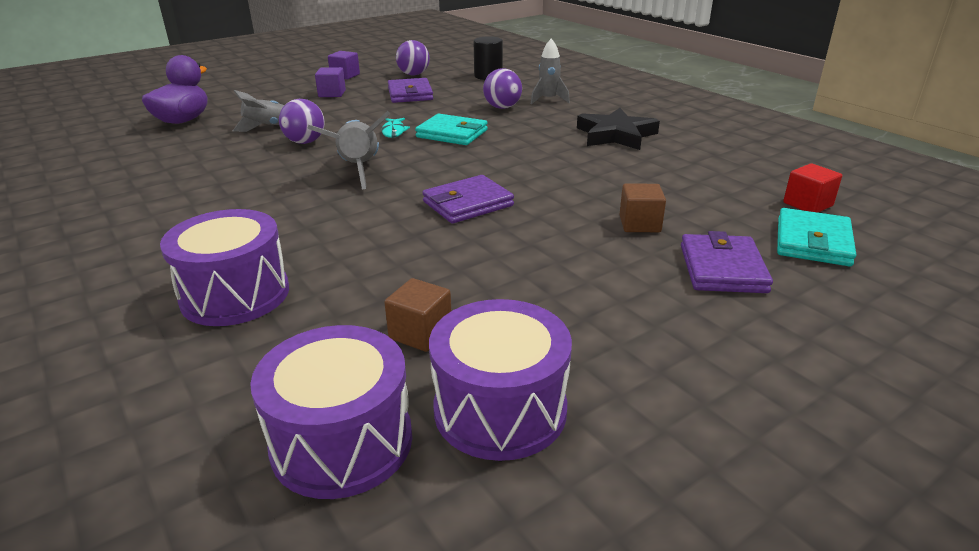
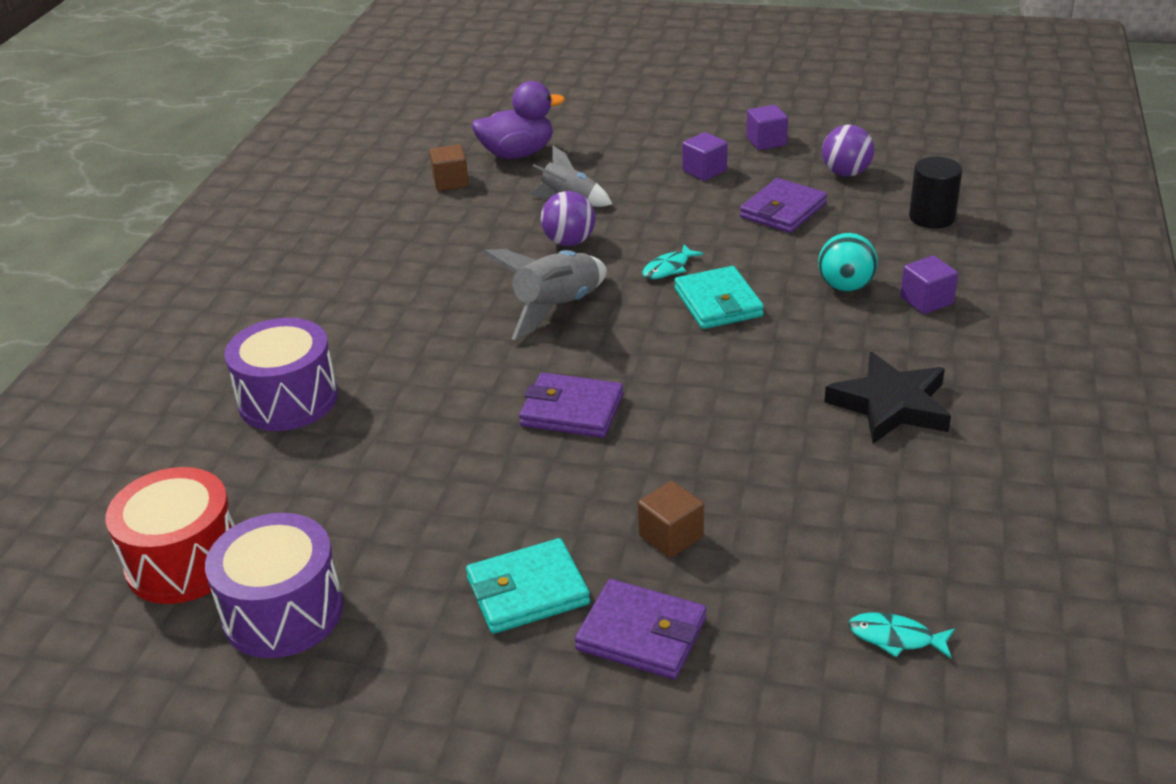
camera: 50 degrees right, 5 degrees up
(342, 442) = (184, 562): purple drum -> red drum
(420, 333) = (334, 517): brown cube -> brown cube (450, 182)
(502, 107) = (845, 287): purple ball -> turquoise ball
(548, 100) = (926, 301): grey rocket -> purple cube
(722, 269) = (641, 634): purple wallet -> purple wallet turned 60 degrees clockwise
(807, 204) = (896, 638): red cube -> turquoise fish
(812, 242) = (790, 677): turquoise wallet -> turquoise wallet (527, 591)

